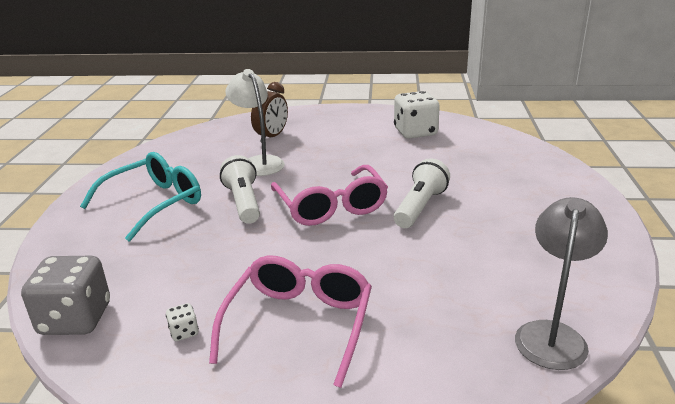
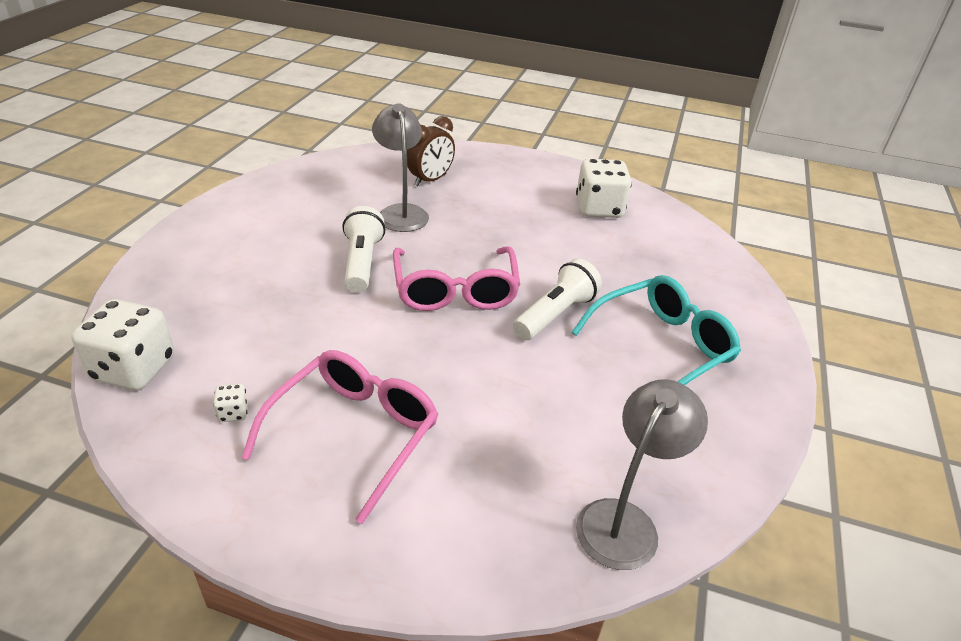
camera: 10 degrees right, 10 degrees up
(75, 319) = (133, 369): grey dice -> white dice
(154, 203) = (267, 242): turquoise glasses -> turquoise glasses (661, 347)
(259, 162) = (401, 212): white lamp -> grey lamp

